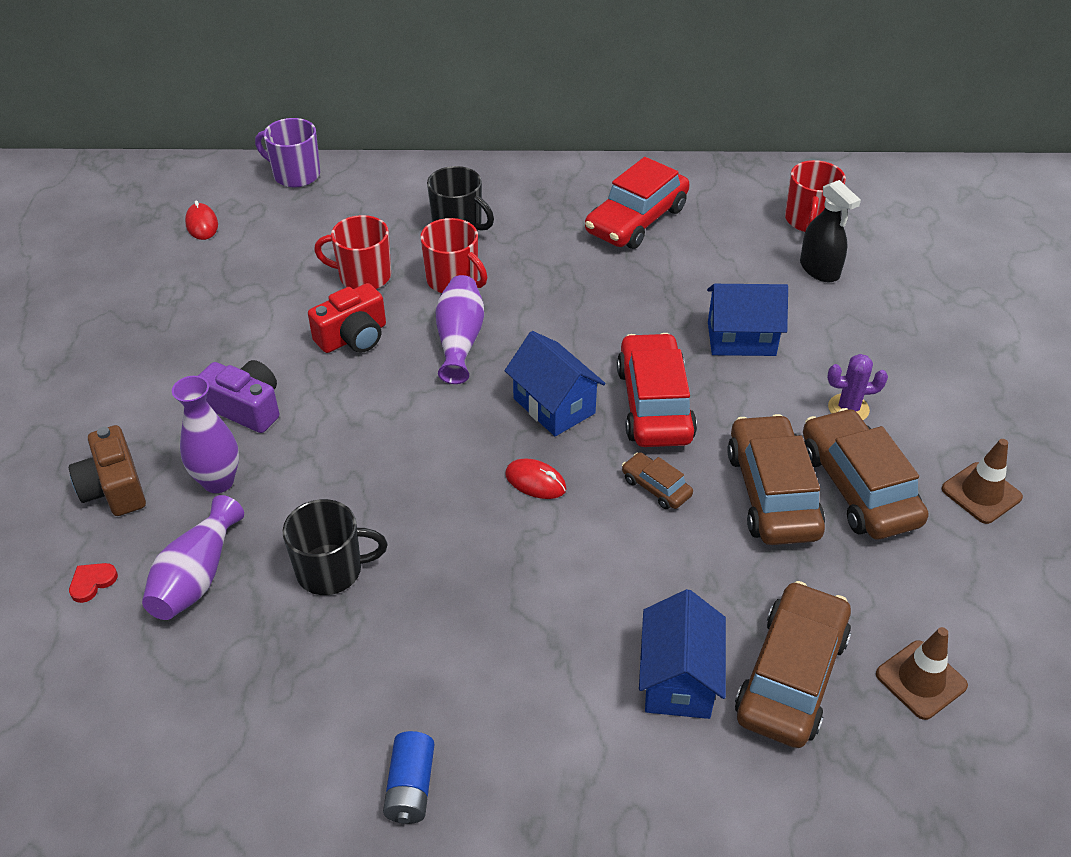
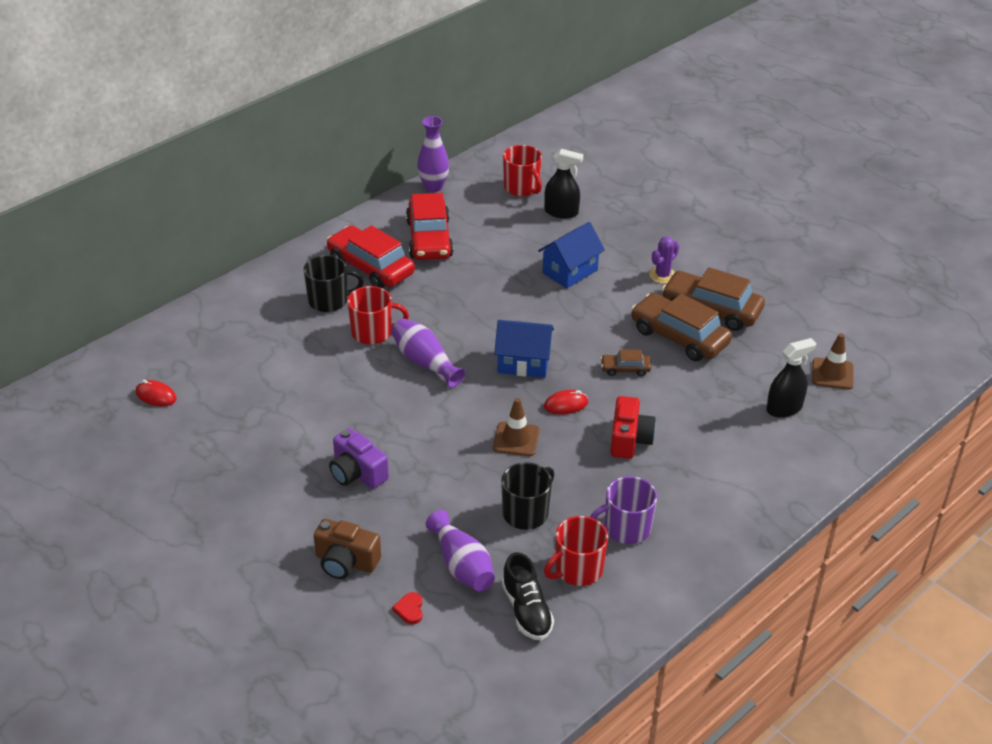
camera: 45 degrees left, 5 degrees down
(181, 678) = (526, 610): none -> black shoe
(218, 481) = (401, 517): purple vase -> purple vase (433, 187)
(246, 408) = (357, 473): purple camera -> purple camera turned 120 degrees counterclockwise
(295, 174) = (171, 330): purple mug -> purple mug (626, 529)
(353, 337) = (361, 398): red camera -> red camera (629, 439)
(363, 276) = (314, 363): red mug -> red mug (577, 570)
(411, 787) = (695, 567): blue battery -> none
(654, 404) = (571, 330): red car -> red car (371, 267)
(678, 679) = (743, 442): blue house -> none
(791, 676) = (784, 408): brown car -> black spray bottle
(981, 493) = (763, 279): brown traffic cone -> brown traffic cone (516, 439)

